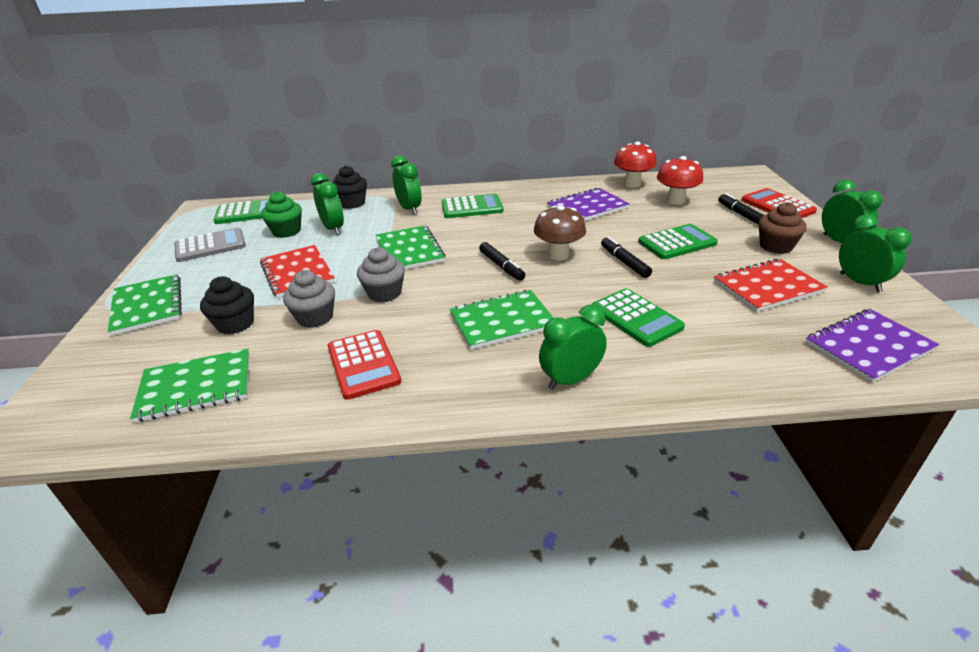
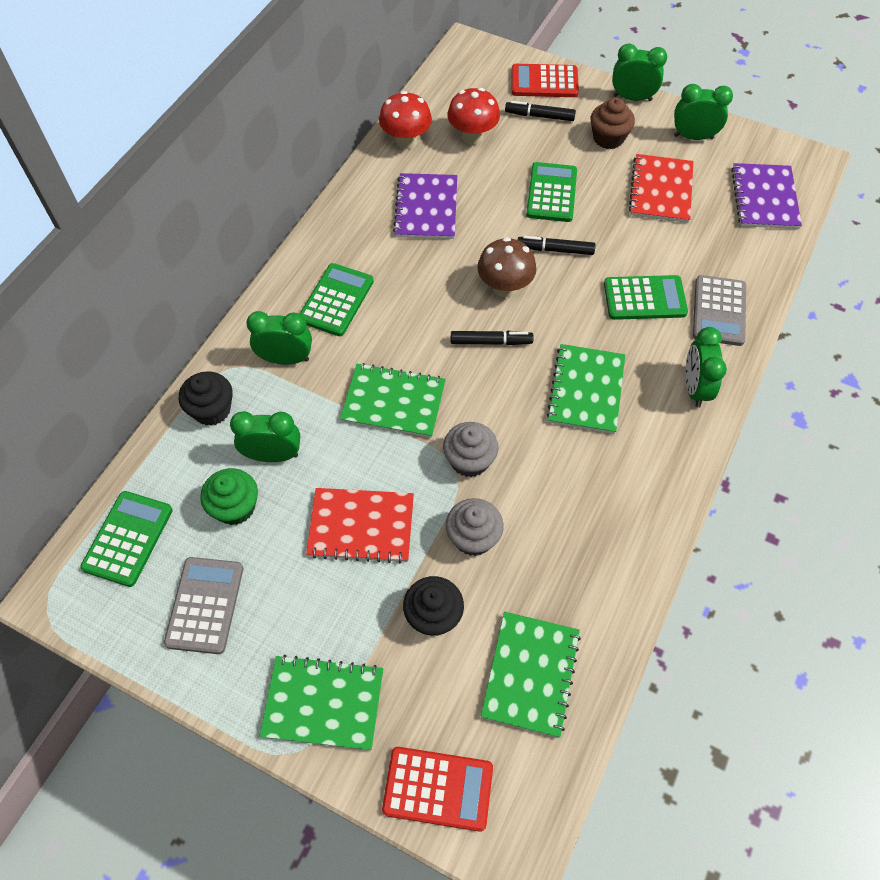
camera: 60 degrees left, 25 degrees up
(363, 364) = (583, 523): red calculator -> red calculator (438, 788)
(682, 364) = (719, 311): none -> grey calculator

